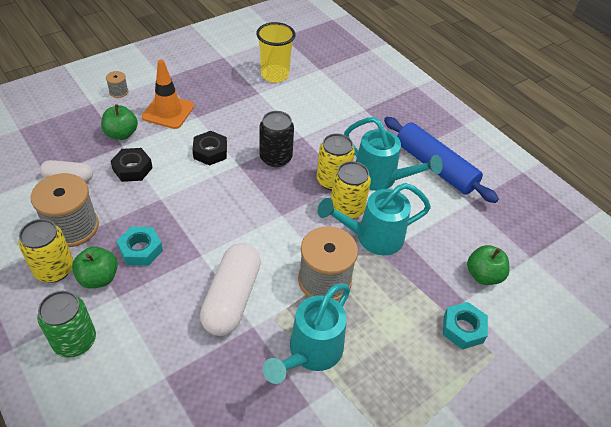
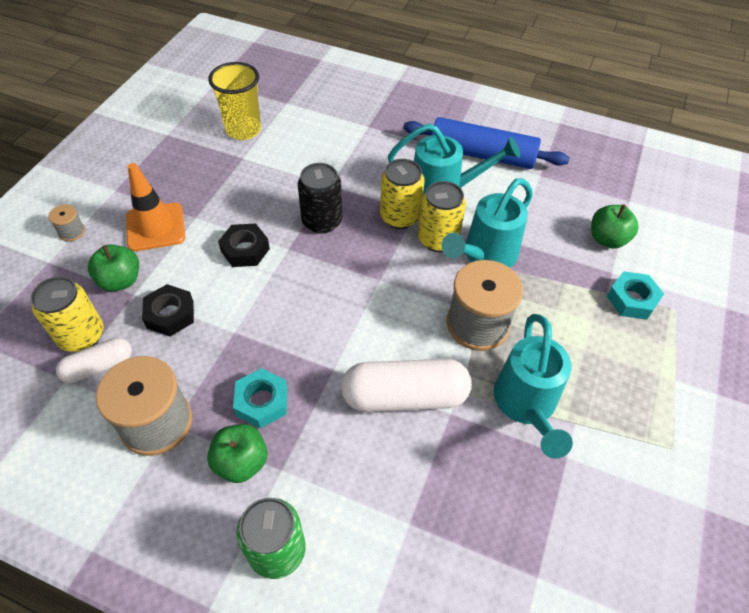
camera: 30 degrees left, 5 degrees up
(54, 269) = (178, 484): yellow can -> yellow can (81, 335)
(232, 298) = (405, 396): white capsule -> white capsule turned 75 degrees counterclockwise

